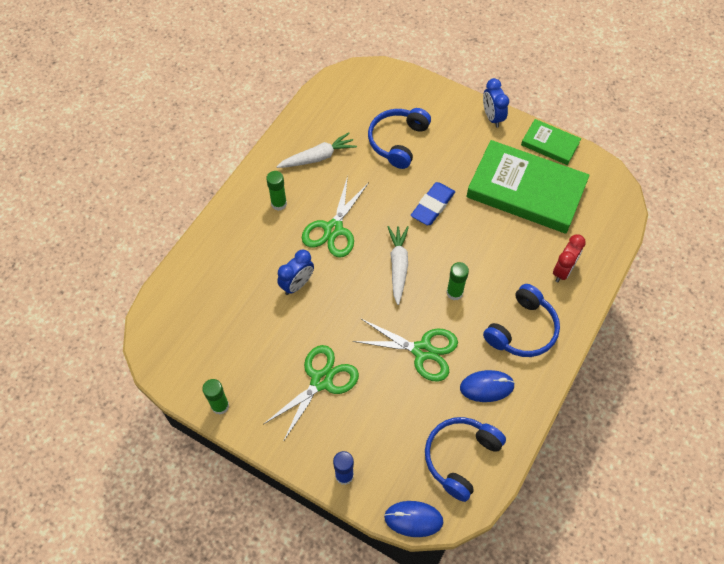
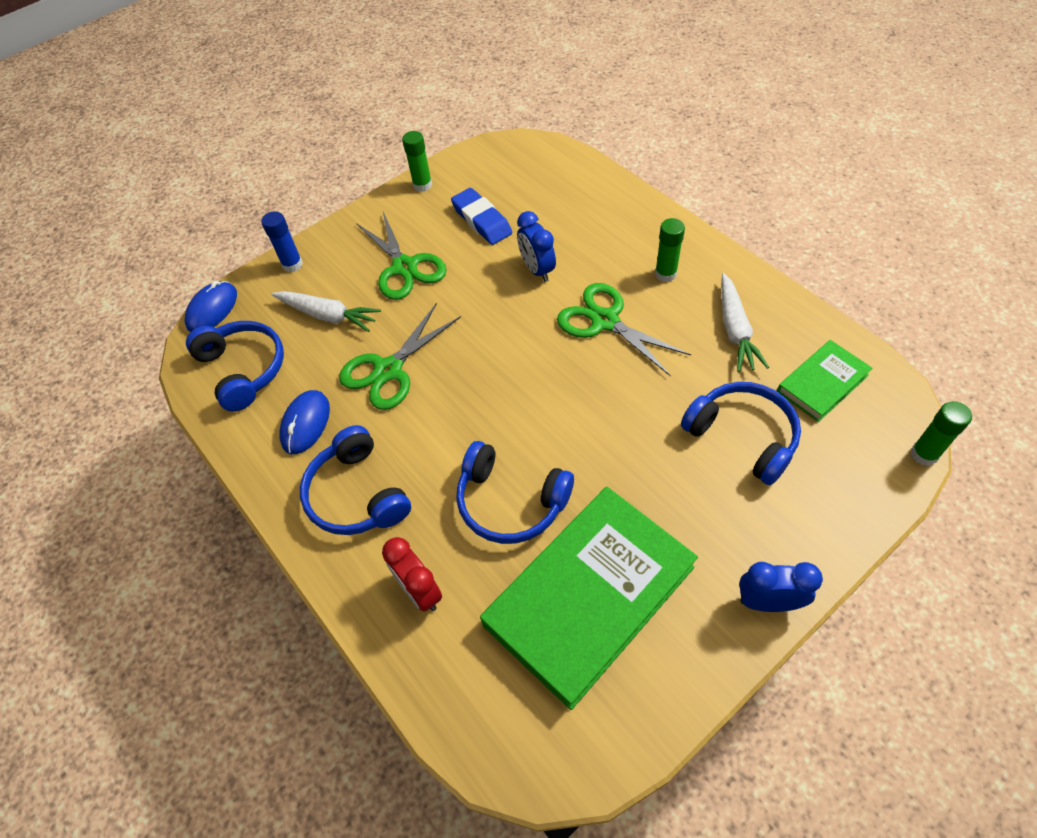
camera: 115 degrees right, 5 degrees down
(398, 266) = (519, 377): white carrot -> white carrot (328, 315)
(432, 206) = (604, 447): blue eraser -> blue eraser (482, 220)
(454, 293) = (451, 430): green glue stick -> green glue stick (924, 454)
(489, 243) = (510, 502): none -> blue headphones
(550, 144) = (680, 684): green book -> green book (822, 383)

